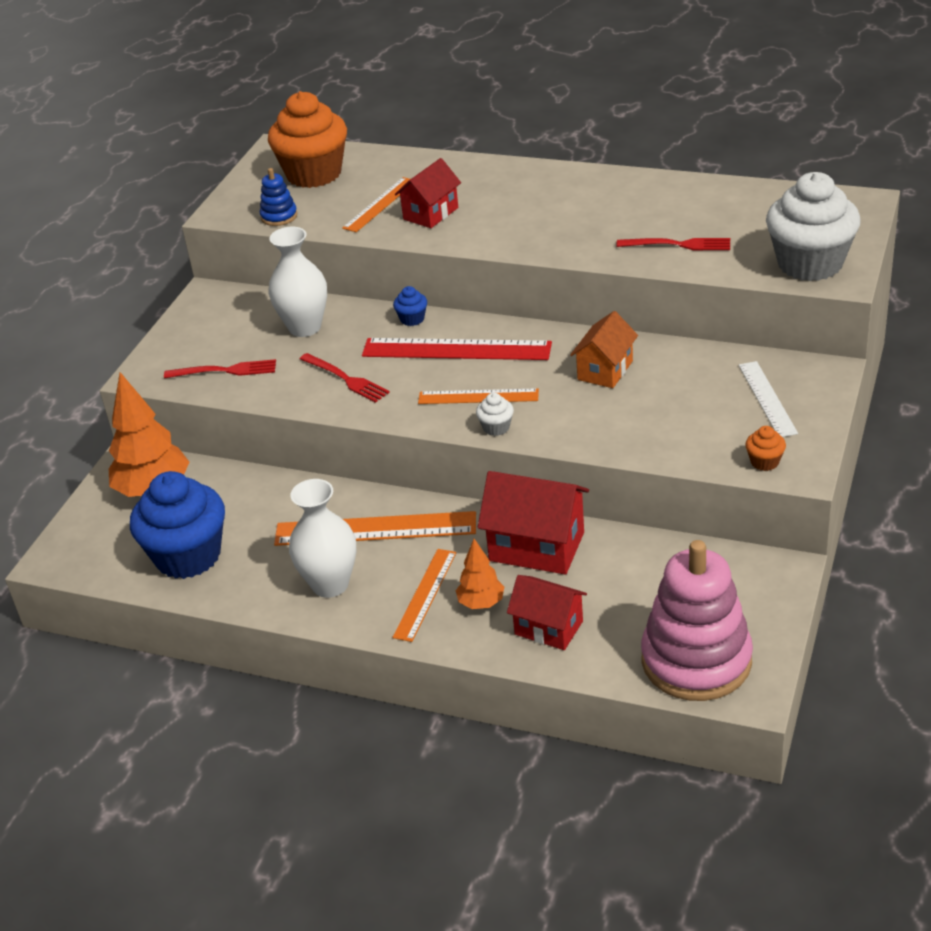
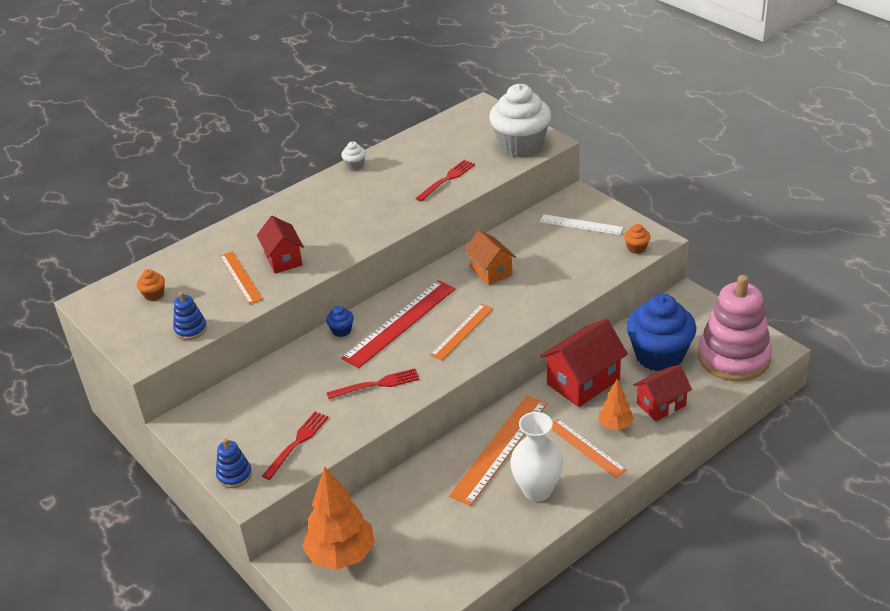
camera: 60 degrees left, 0 degrees up
(158, 356) = (234, 475): none -> blue stacking toy
(188, 556) = (439, 558): blue cupcake -> blue cupcake (659, 355)
(305, 327) = (290, 384): white vase -> none
(314, 174) = (154, 294): orange cupcake -> orange cupcake, size x0.40
(496, 427) = (503, 335): white cupcake -> white cupcake (355, 165)

